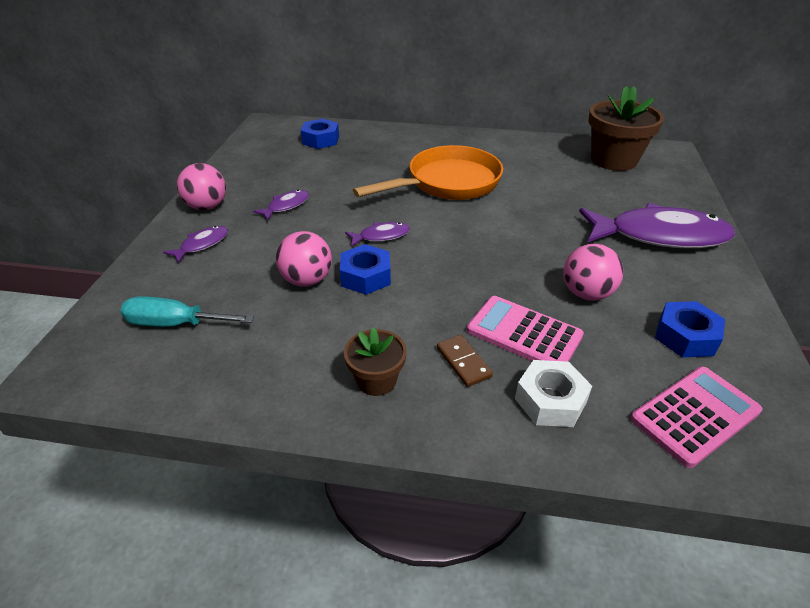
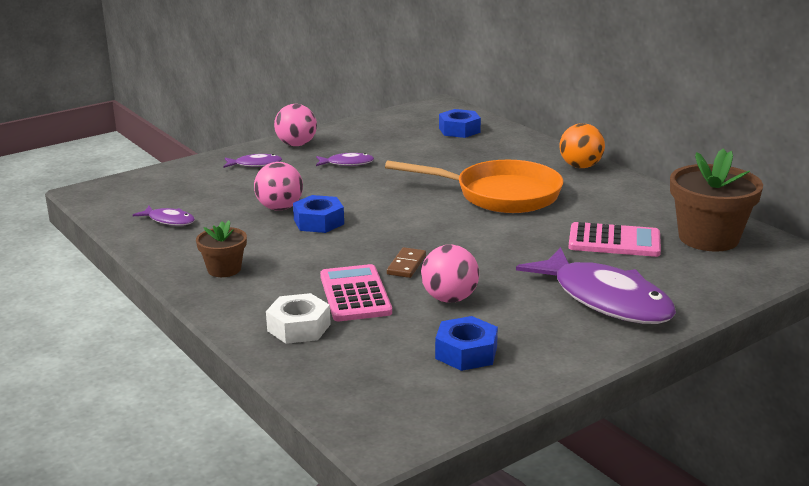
camera: 45 degrees right, 15 degrees down
(175, 324) = (173, 197): turquoise screwdriver -> none
(381, 236) = (375, 206): purple fish -> purple fish (169, 220)
(452, 138) = (580, 166): none -> orange ball
(463, 362) = (287, 287): brown domino -> brown domino (406, 265)
(695, 415) = (372, 382): pink calculator -> pink calculator (614, 241)

